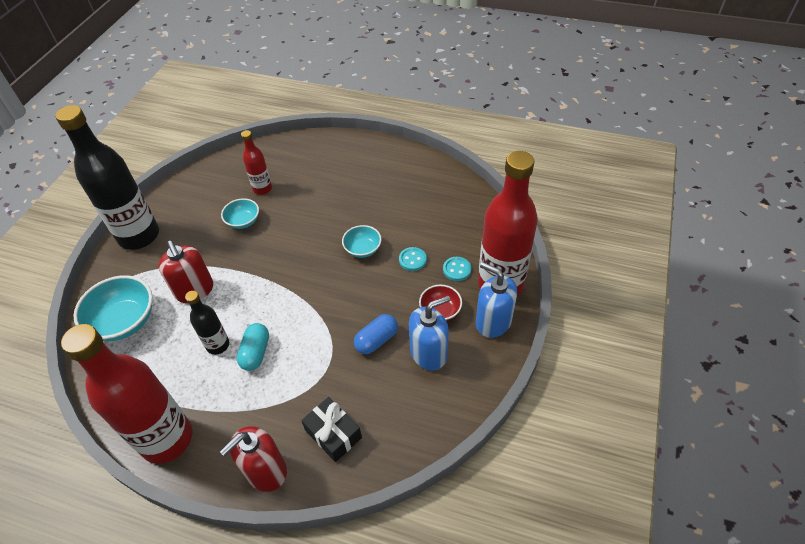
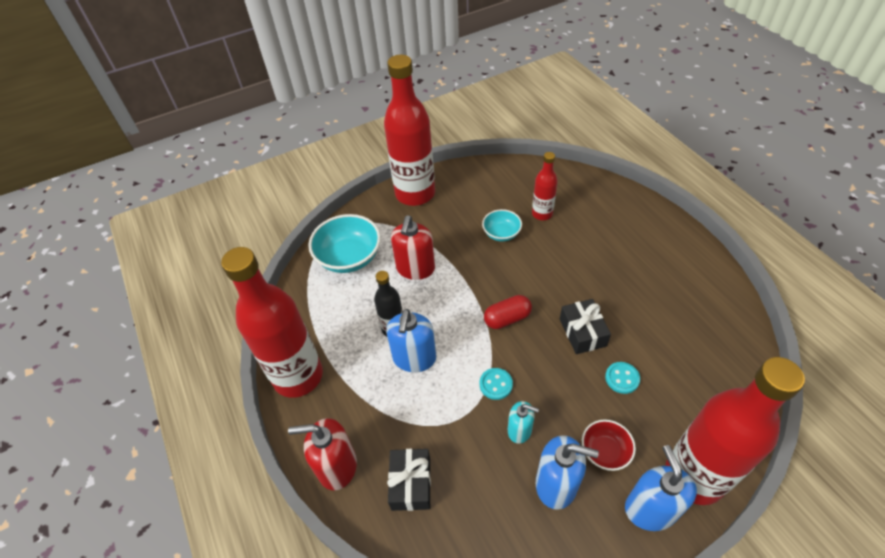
camera: 45 degrees right, 0 degrees up
(139, 236) = (415, 193): black bottle -> red bottle
(255, 352) = (414, 358): turquoise capsule -> blue soap dispenser
(302, 276) = (507, 318): none -> red capsule
(362, 249) = (582, 332): turquoise bowl -> black gift
(376, 340) = (519, 430): blue capsule -> turquoise soap dispenser
(457, 269) = (659, 423): turquoise button -> turquoise button (496, 384)

